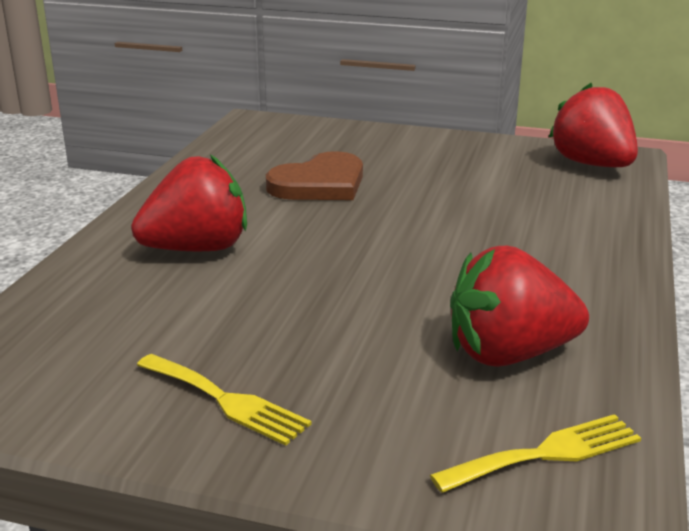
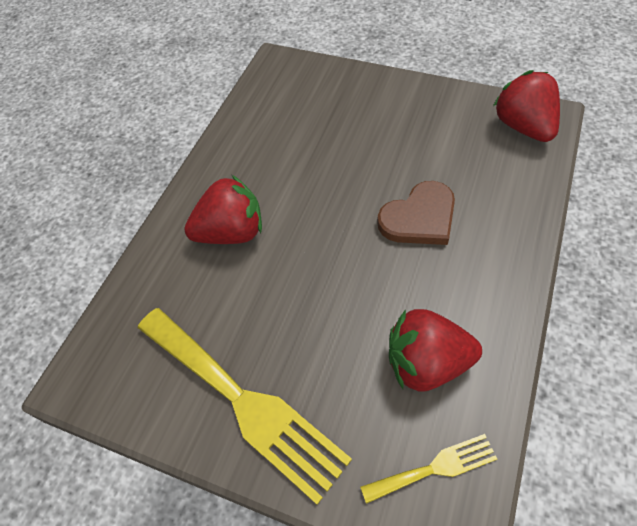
camera: 10 degrees right, 30 degrees up
(226, 401) = (243, 402): yellow fork -> yellow fork, size x2.08
(320, 184) = (319, 151): brown heart -> brown heart (419, 218)

